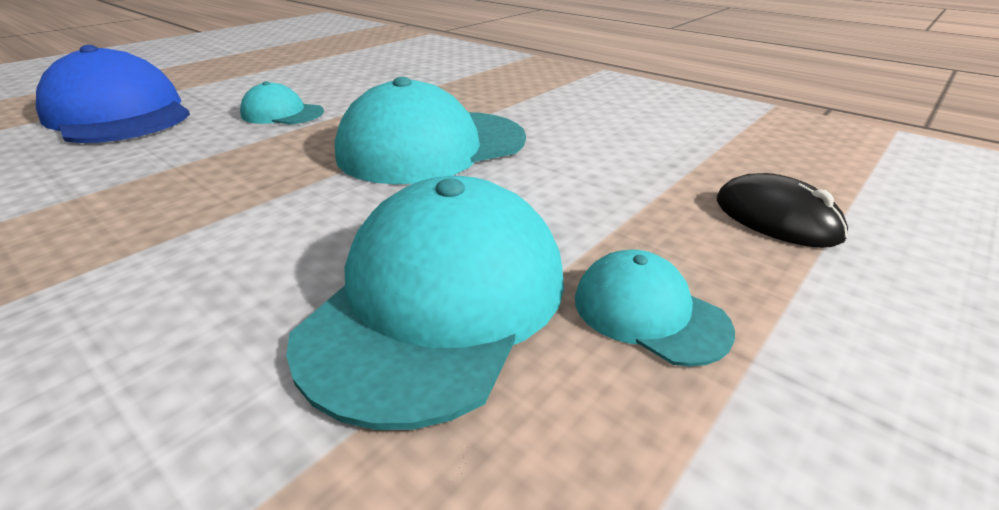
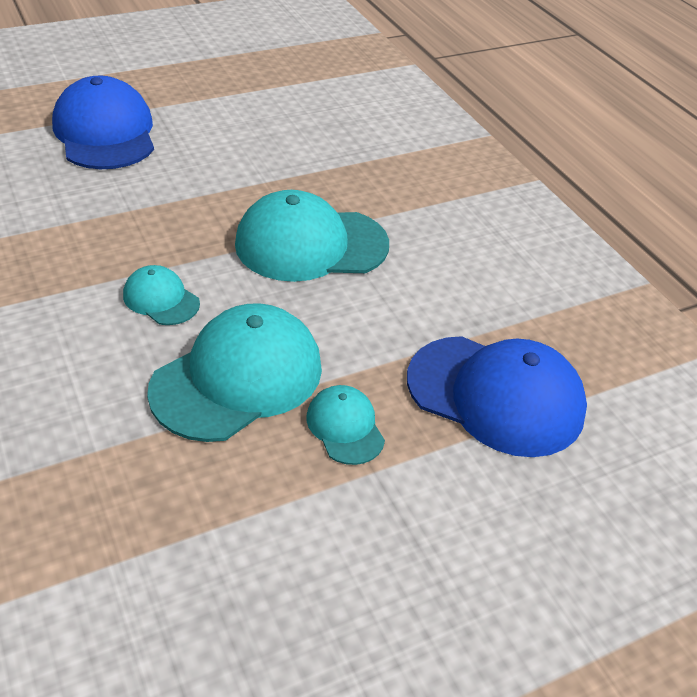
camera: 20 degrees right, 10 degrees up
(282, 113) = (221, 167): turquoise cap -> turquoise cap (161, 299)
(776, 218) = (496, 395): black mouse -> blue cap

